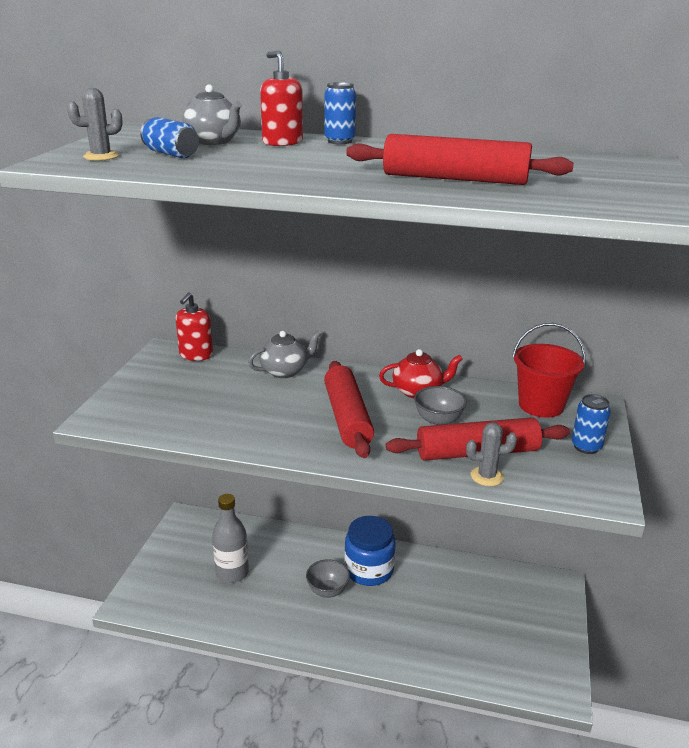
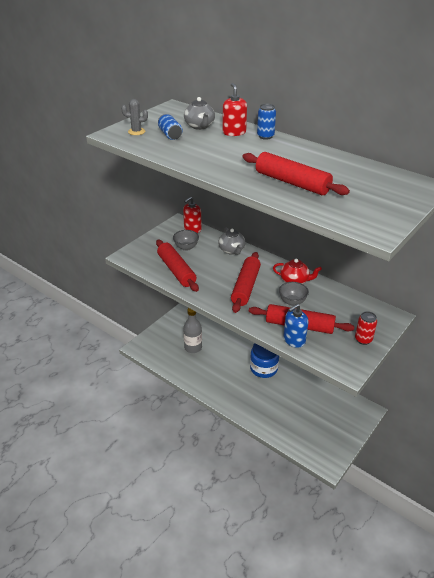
camera: 25 degrees right, 10 degrees up
(208, 421) = (176, 270): none -> red rolling pin
(285, 371) = (232, 250): grey teapot -> grey teapot turned 75 degrees clockwise
(327, 591) = (236, 372): grey bowl -> grey bowl (186, 247)
(487, 476) = (294, 340): grey cactus -> blue soap dispenser
(541, 405) = (358, 308): red bucket -> none
(586, 447) = (363, 339): blue can -> red can

